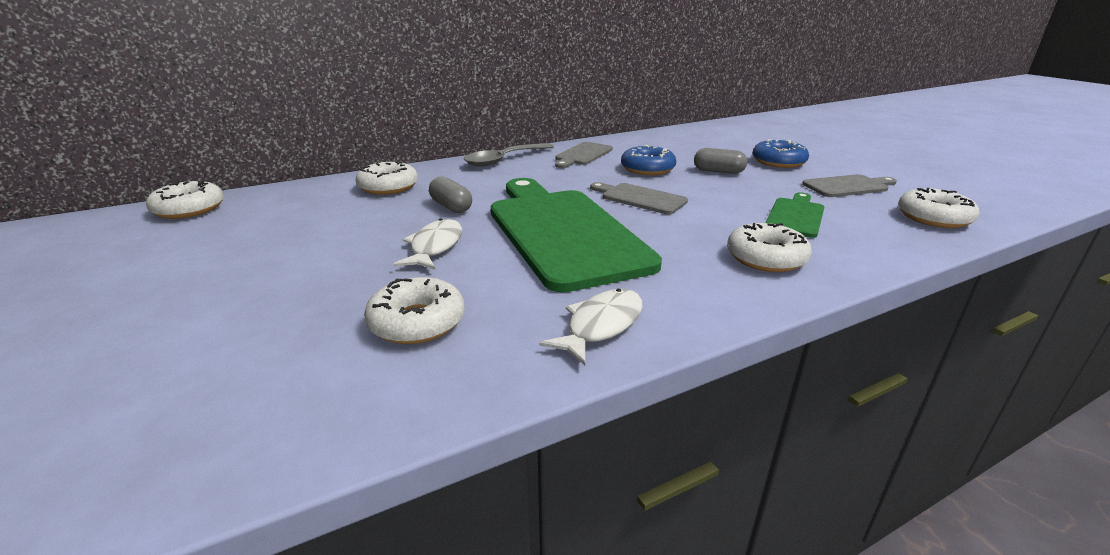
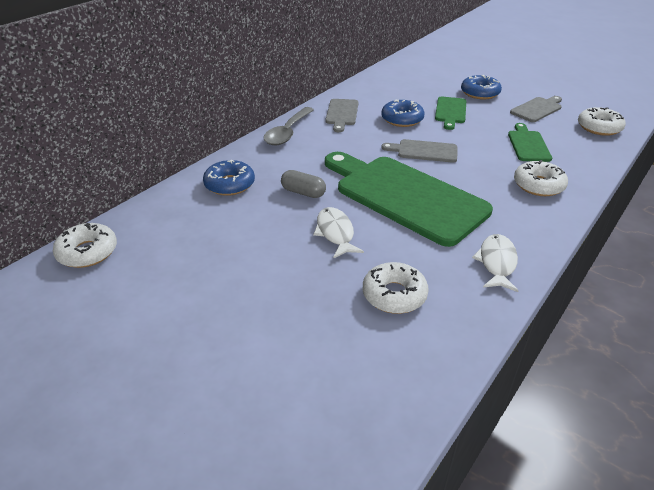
camera: 25 degrees left, 10 degrees up
(388, 187) = (229, 184): white donut -> blue donut
(718, 171) = (450, 111): grey capsule -> green cutting board

